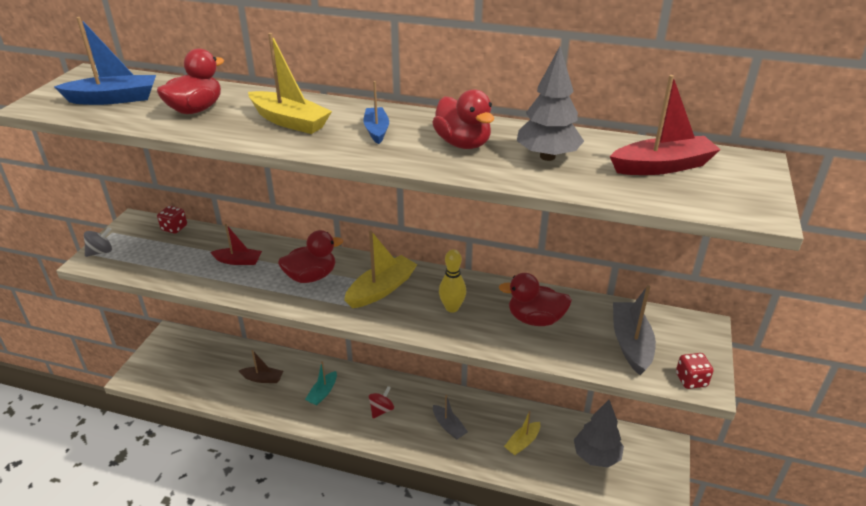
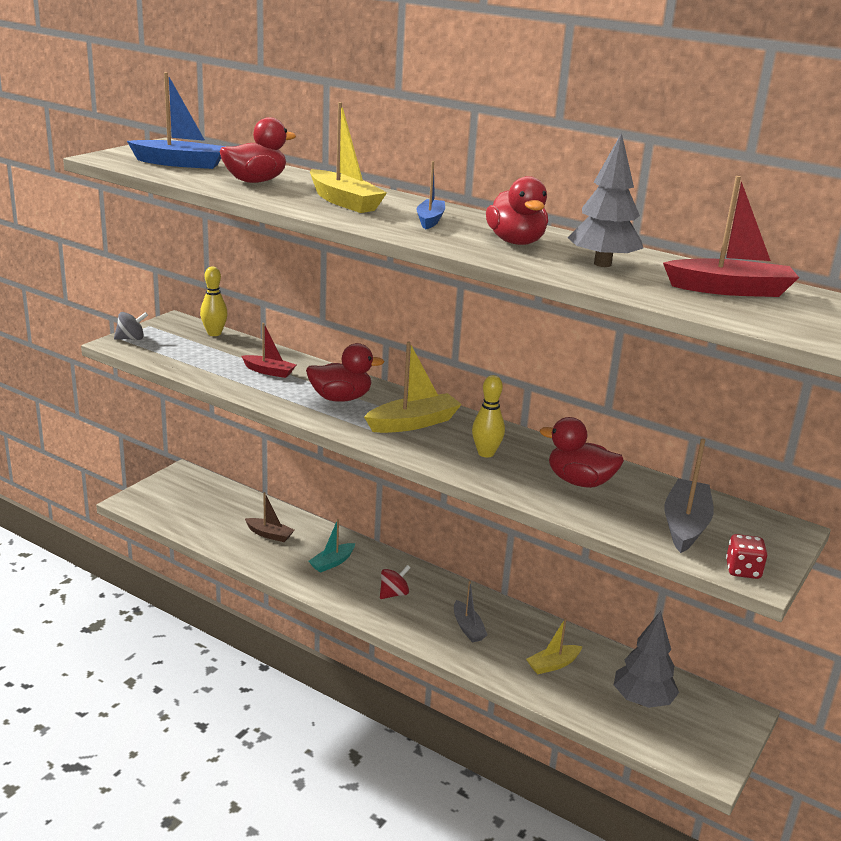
camera: 15 degrees right, 10 degrees down
(174, 228) = (214, 333): red dice -> yellow bowling pin

